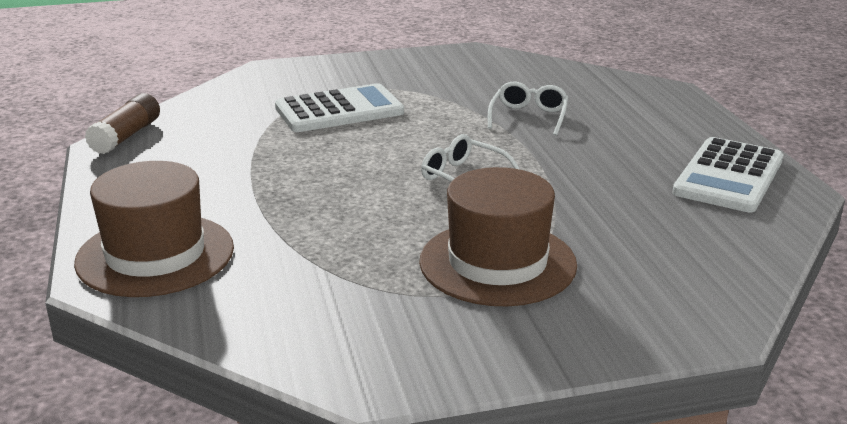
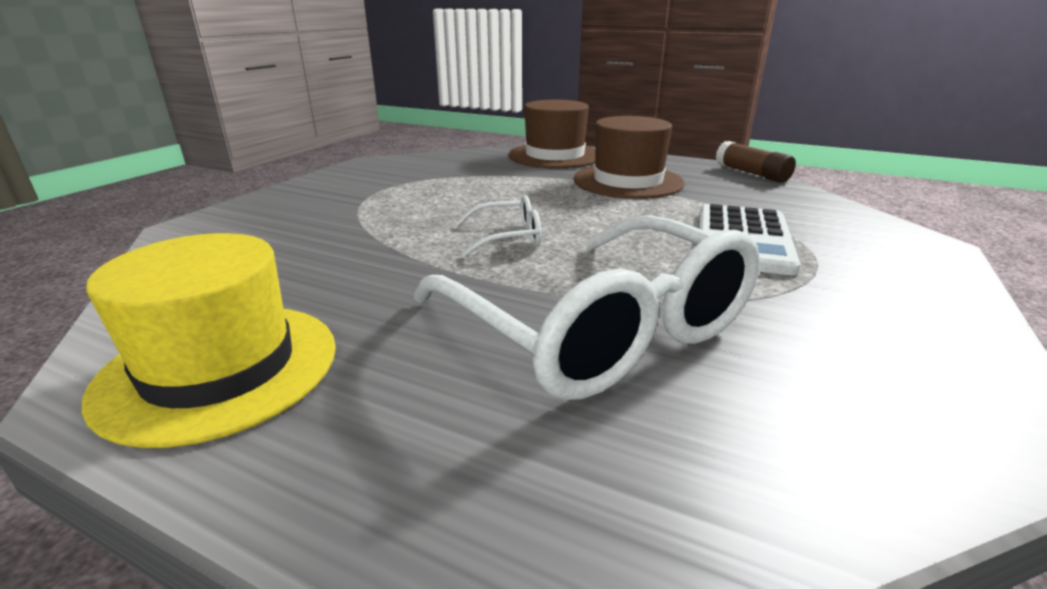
camera: 130 degrees right, 0 degrees up
(497, 263) = (380, 206): brown hat -> brown hat (628, 181)
(528, 117) = (597, 327): white glasses -> white glasses, size x2.29
(728, 176) = (219, 368): white calculator -> yellow hat

